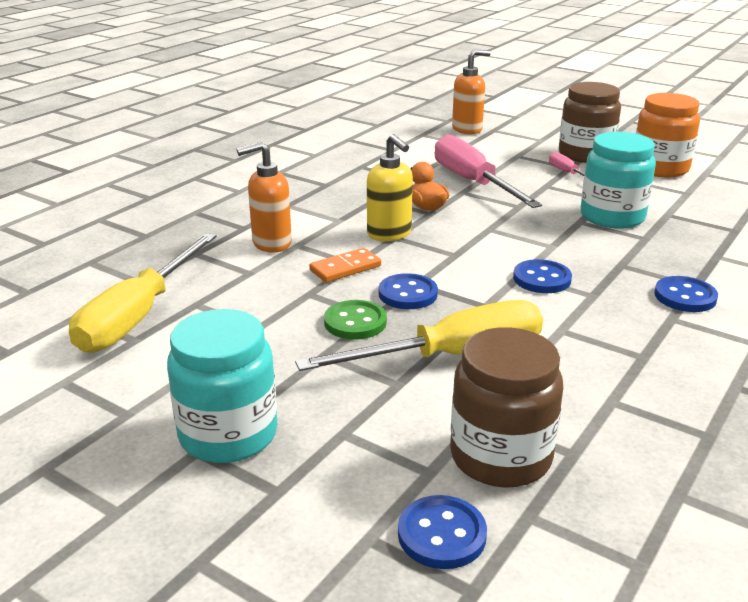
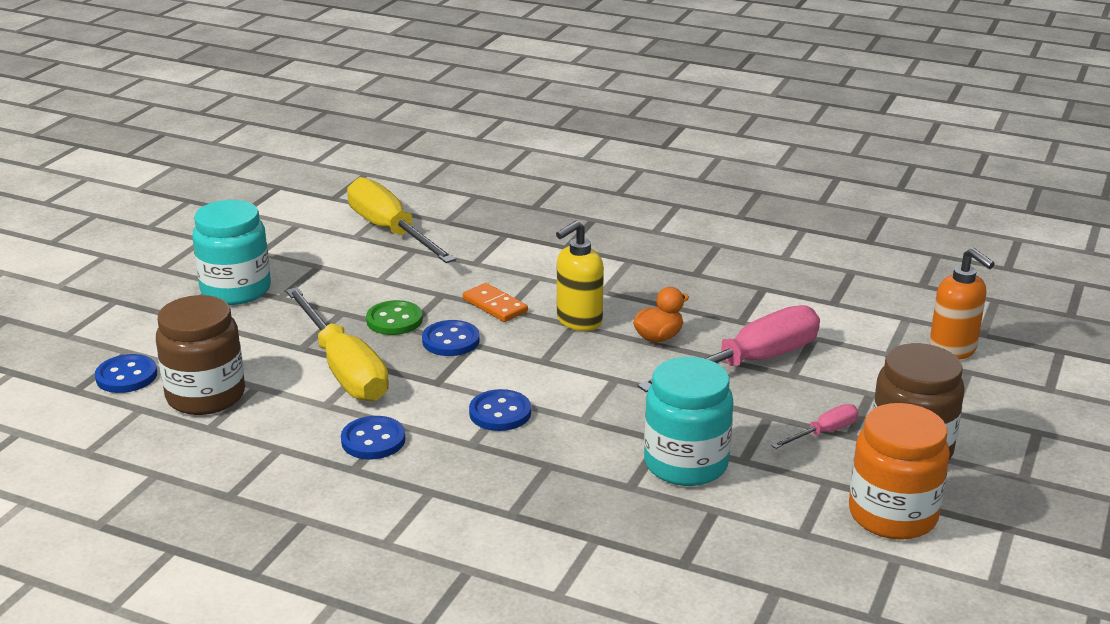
camera: 80 degrees right, 0 degrees up
(138, 316) = (390, 231): yellow screwdriver -> yellow screwdriver turned 45 degrees clockwise
(271, 244) = (535, 264): orange soap dispenser -> none
(685, 296) = (480, 504): blue button -> blue button (373, 440)

